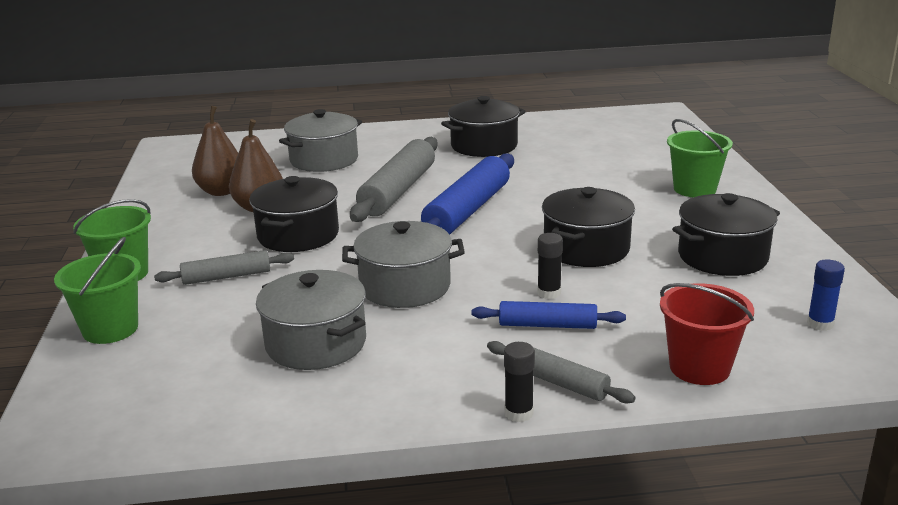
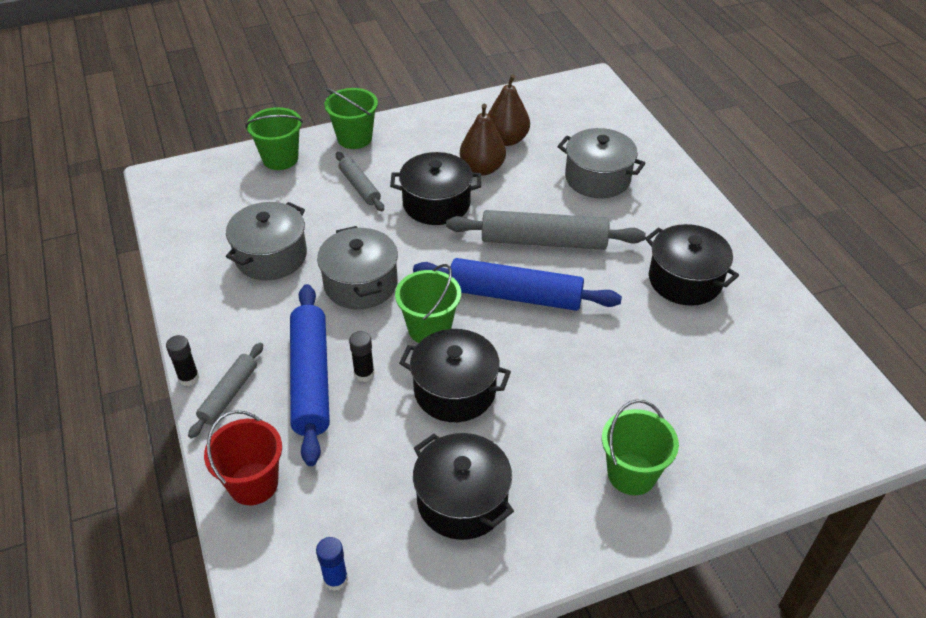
camera: 75 degrees right, 20 degrees up
(496, 254) = (429, 329): none -> green bucket
(547, 325) = (310, 379): blue rolling pin -> blue rolling pin, size x1.80

